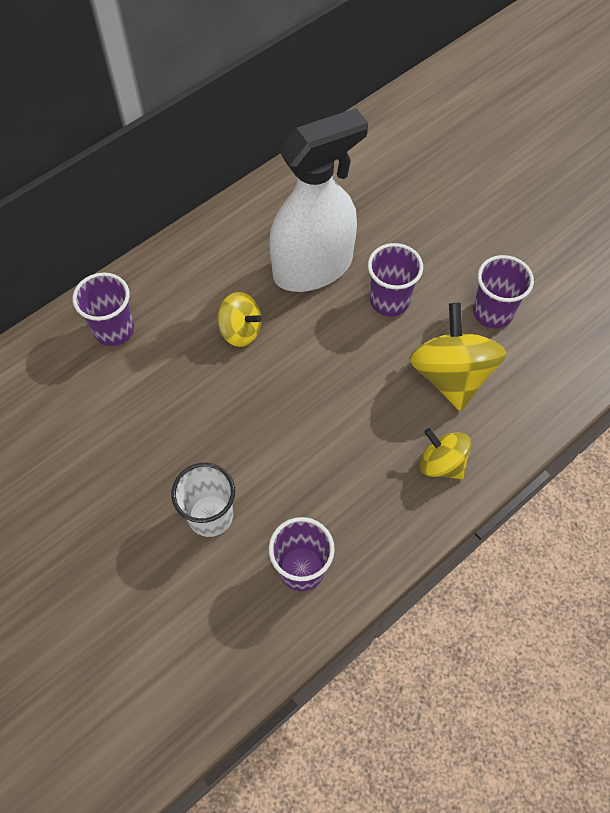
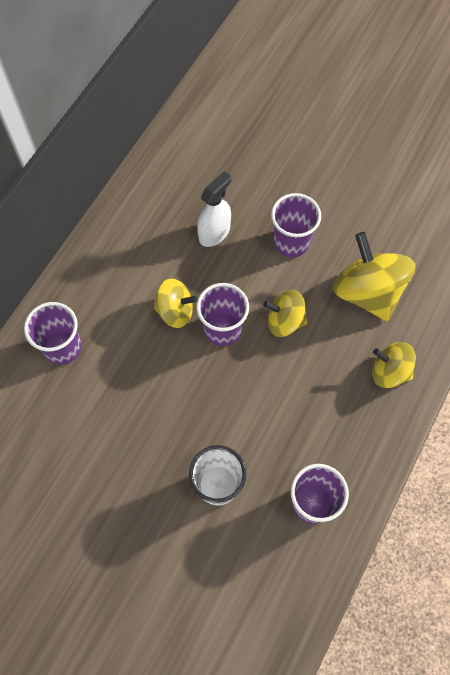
camera: 20 degrees left, 5 degrees up
(313, 267) = (214, 232): white spray bottle -> white spray bottle, size x0.49
(349, 376) = (284, 321): none -> yellow spinning top
(492, 312) = (380, 225): purple cup -> purple cup (223, 329)

